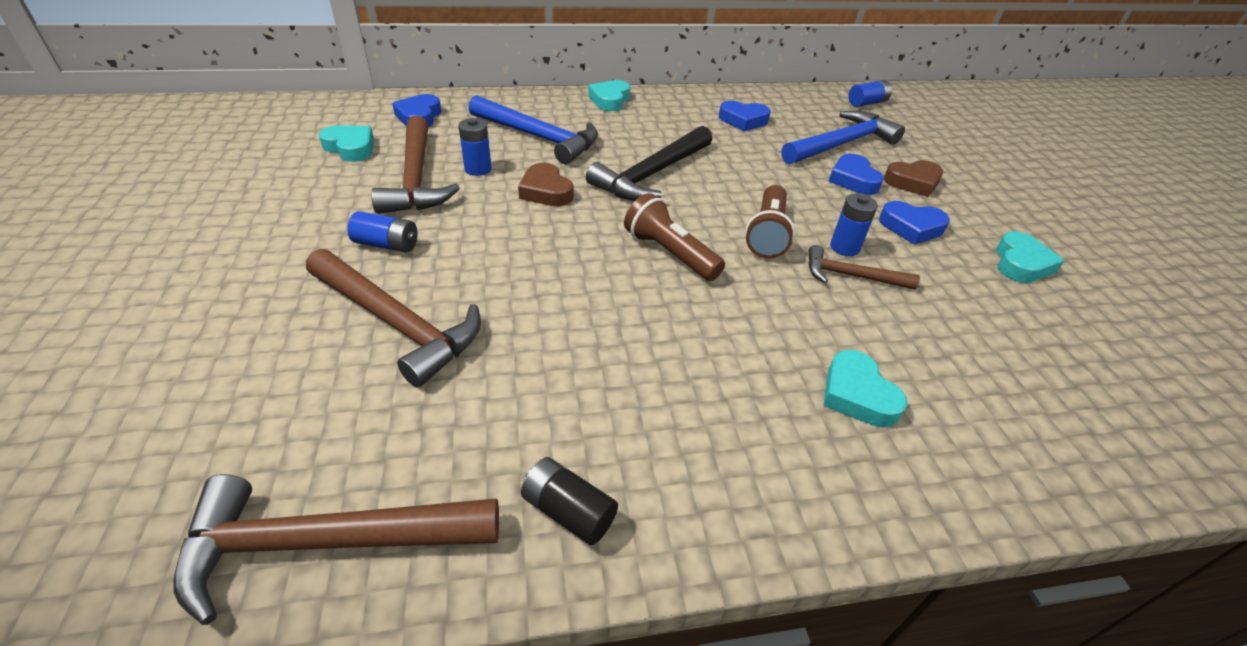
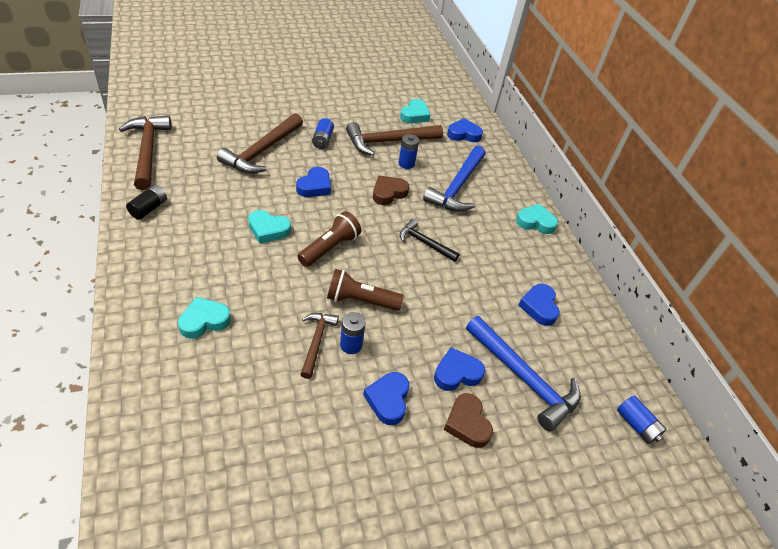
camera: 80 degrees right, 5 degrees up
(520, 261) = (314, 186): none -> blue heart
(651, 174) = (424, 243): black hammer -> black hammer, size x0.57
(1021, 264) = (347, 473): turquoise heart -> turquoise heart (268, 229)

